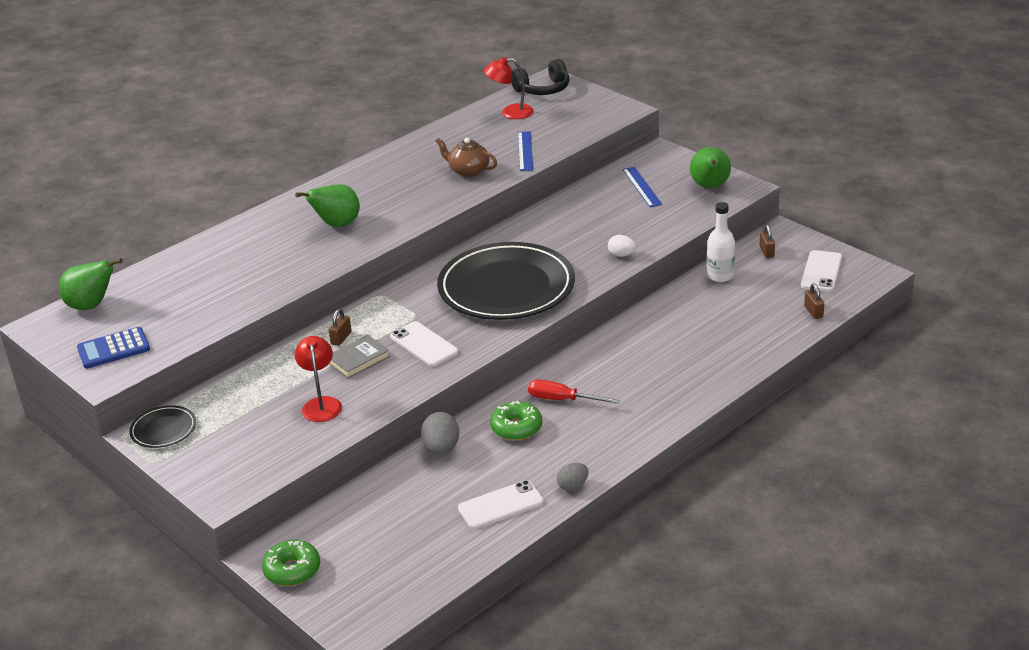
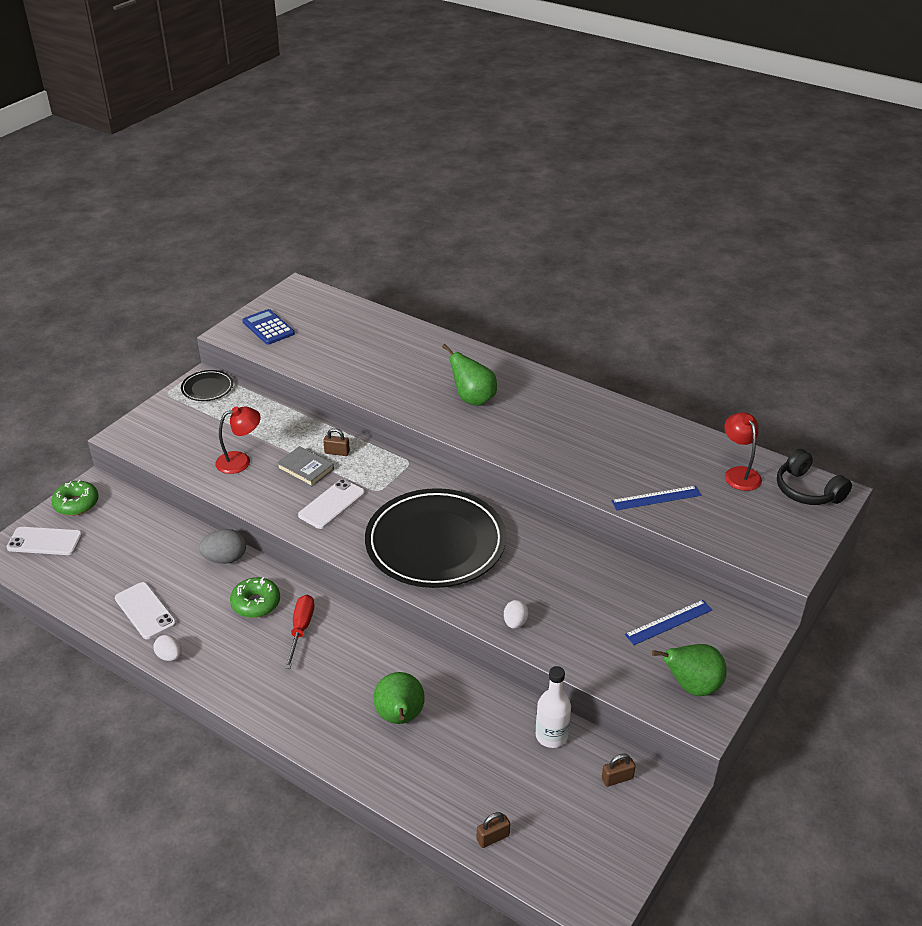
camera: 75 degrees right, 5 degrees up
(92, 306) = (326, 303): green pear -> green pear (400, 718)
(468, 171) = (599, 464): brown teapot -> none
(573, 486) = (169, 656): grey egg -> white egg
(821, 271) = (586, 841): white phone -> white phone (45, 541)

